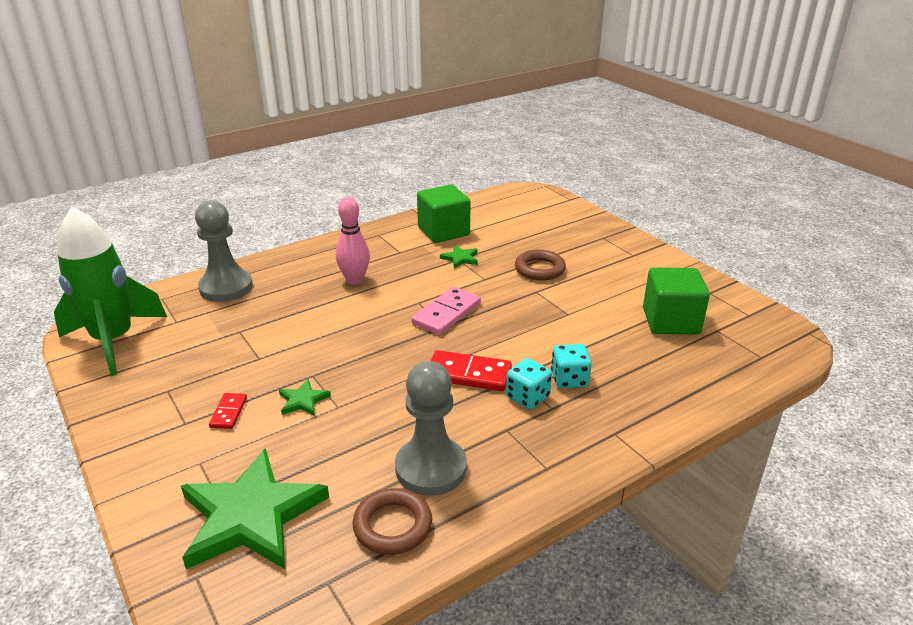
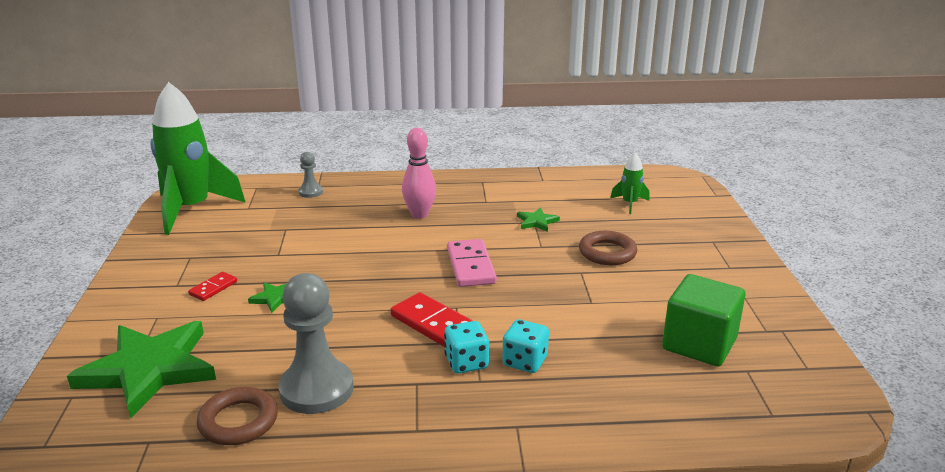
camera: 30 degrees right, 5 degrees down
(226, 287) = (310, 192): grey pawn -> grey pawn, size x0.49
(443, 231) = (546, 194): green cube -> none
(446, 313) = (470, 266): pink domino -> pink domino turned 75 degrees counterclockwise
(516, 223) = (629, 204): none -> green rocket

